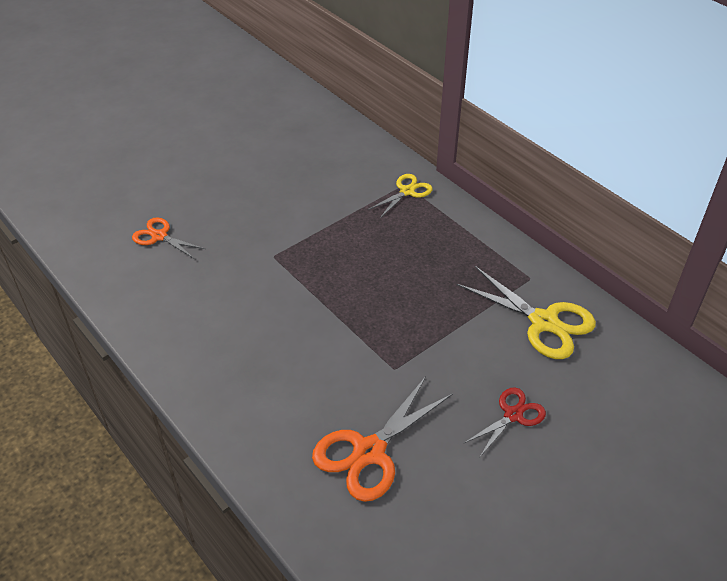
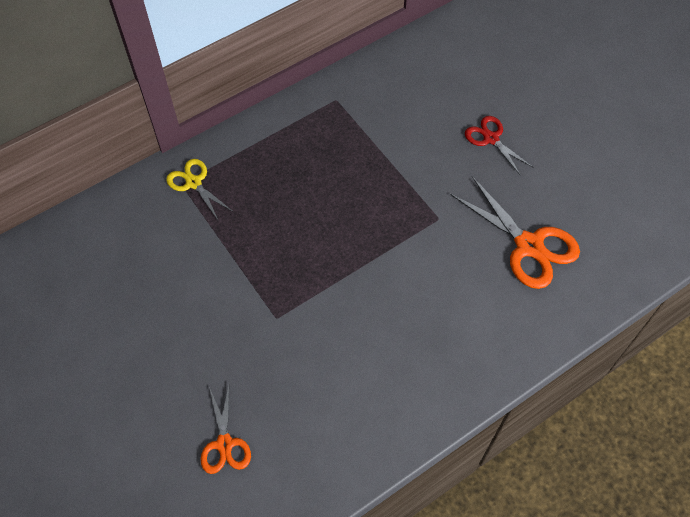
camera: 85 degrees left, 15 degrees up
(159, 236) = (224, 444): orange scissors -> orange scissors turned 45 degrees counterclockwise
(543, 322) = (391, 100): yellow scissors -> none

